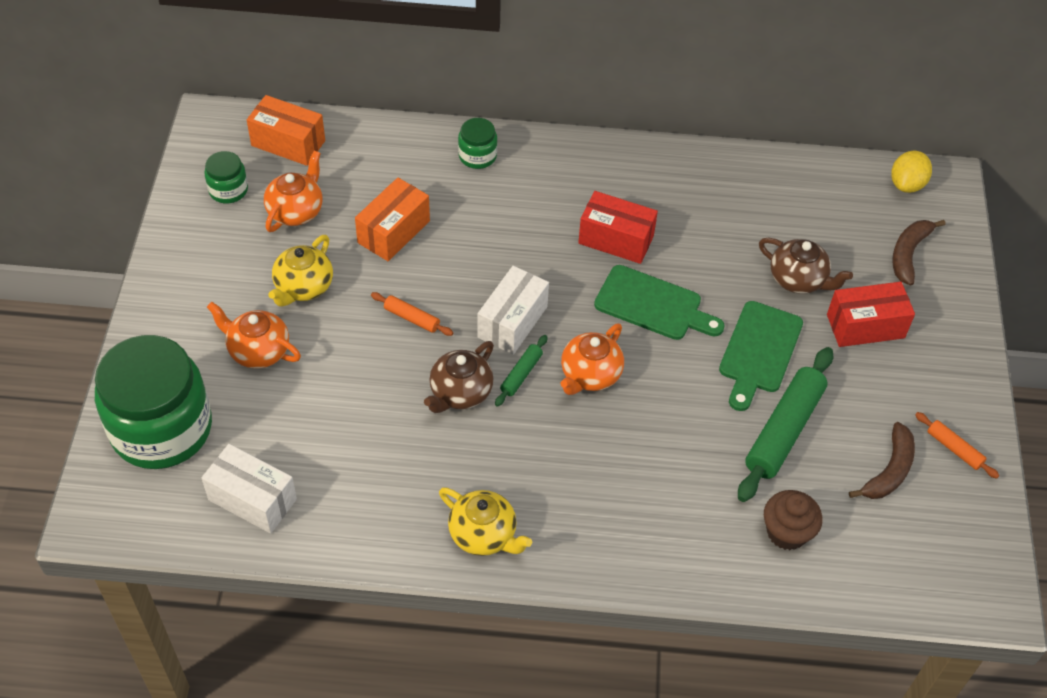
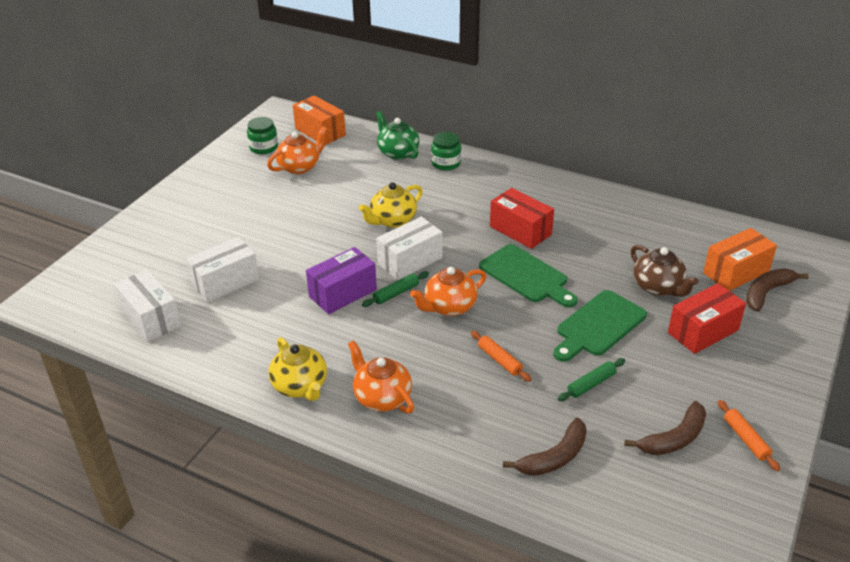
camera: 25 degrees right, 15 degrees down
(161, 428) = (123, 262): green jar -> none
(258, 351) = (219, 235): orange teapot -> orange teapot (382, 397)
(303, 287) = (275, 208): yellow teapot -> yellow teapot (392, 220)
(310, 419) = (225, 282): none -> white box
(393, 232) = (358, 191): orange box -> orange box (736, 272)
(408, 153) = (397, 152): none -> green teapot
(411, 318) = (337, 242): orange rolling pin -> orange rolling pin (499, 360)
(460, 393) = (343, 293): brown teapot -> purple box
(784, 431) = (591, 384): green rolling pin -> green rolling pin, size x0.48
(786, 532) = (554, 457): brown cupcake -> brown banana
(865, 326) = (703, 331): red box -> red box turned 45 degrees counterclockwise
(906, 184) = (787, 248): yellow lemon -> none

